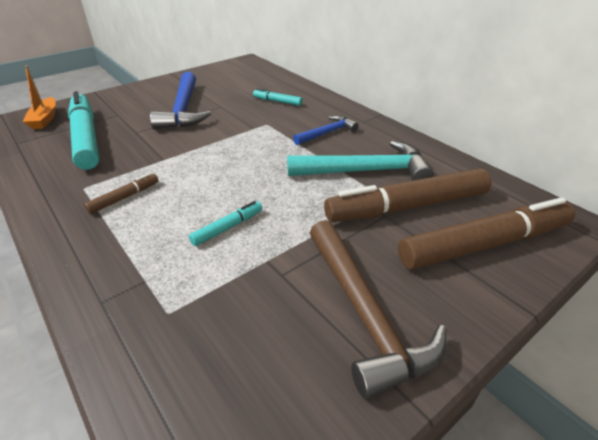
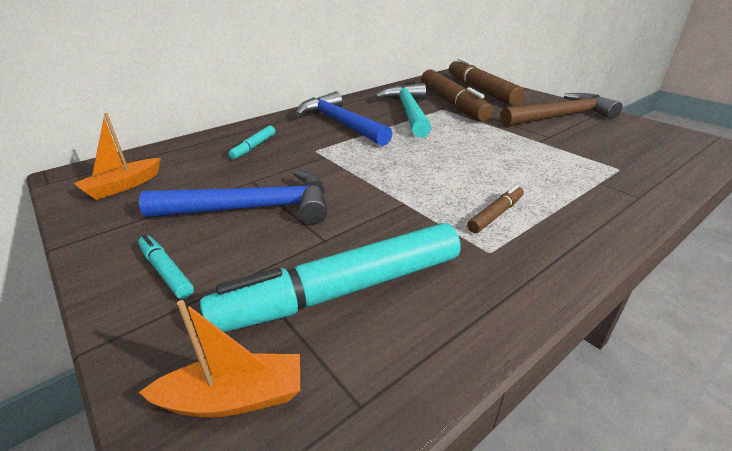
camera: 90 degrees left, 5 degrees down
(124, 197) = (495, 214): brown marker -> brown marker turned 90 degrees clockwise
(227, 74) = (123, 186): none -> orange boat
(227, 227) = (511, 156): turquoise marker -> turquoise marker (166, 271)
(327, 133) = (341, 124): blue hammer -> blue hammer, size x1.75

